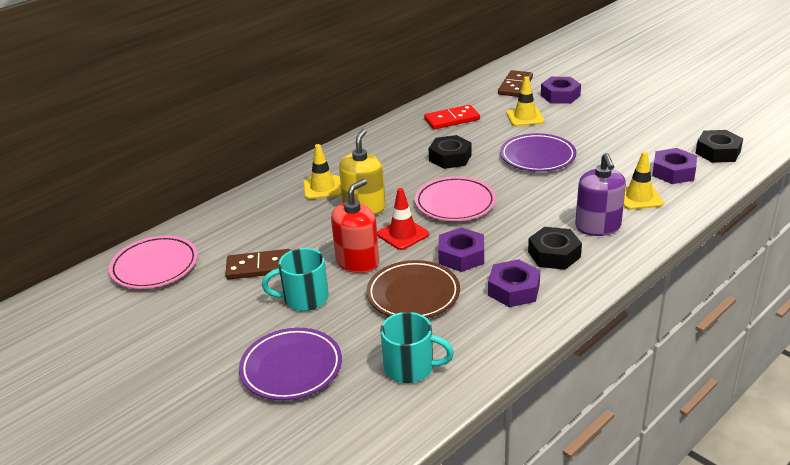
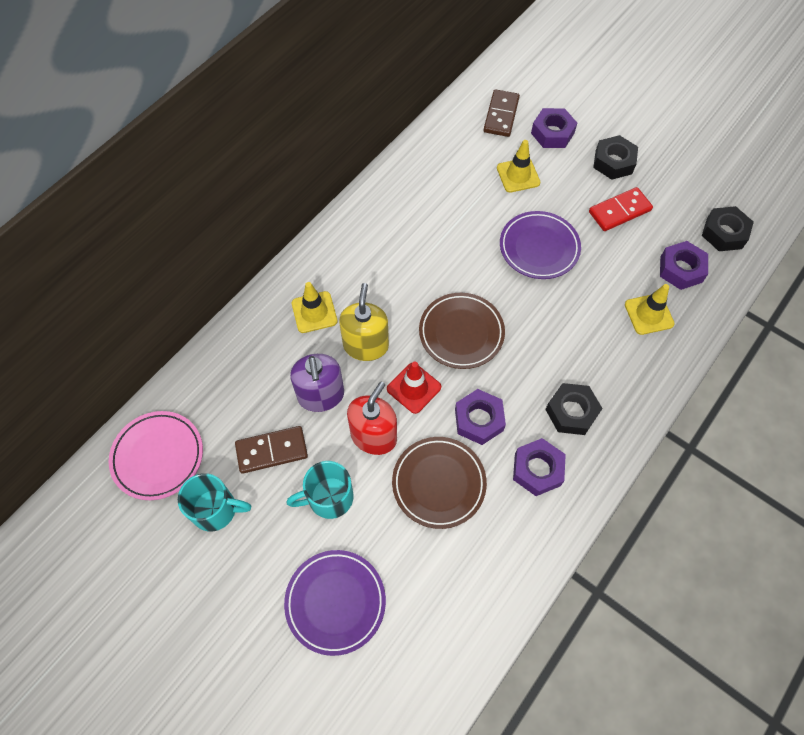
camera: 10 degrees left, 30 degrees up
(410, 368) = (452, 592): turquoise mug -> turquoise mug (216, 509)
(450, 158) = (445, 253): black nut -> black nut (613, 162)
(452, 119) = (438, 182): red domino -> red domino (619, 211)
(455, 203) = (461, 333): pink plate -> brown plate
(598, 227) = (611, 365): purple soap dispenser -> purple soap dispenser (321, 395)

